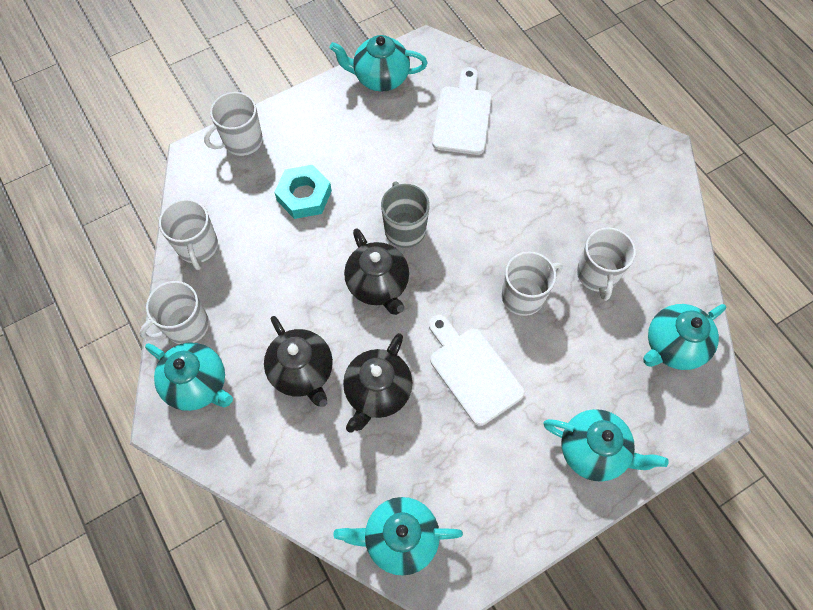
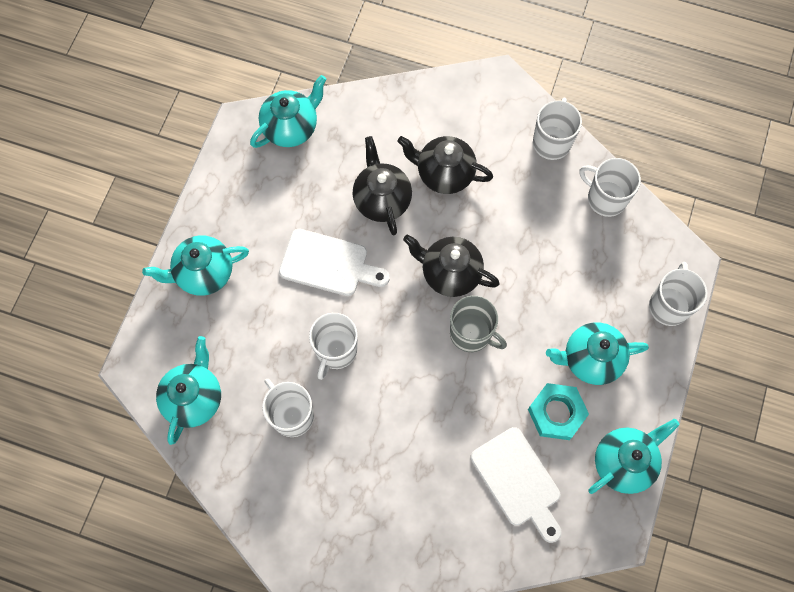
camera: 140 degrees right, 5 degrees up
(198, 385) = (503, 115): turquoise teapot -> turquoise teapot (590, 359)
(304, 195) = (573, 299): turquoise nut -> turquoise nut (556, 413)

